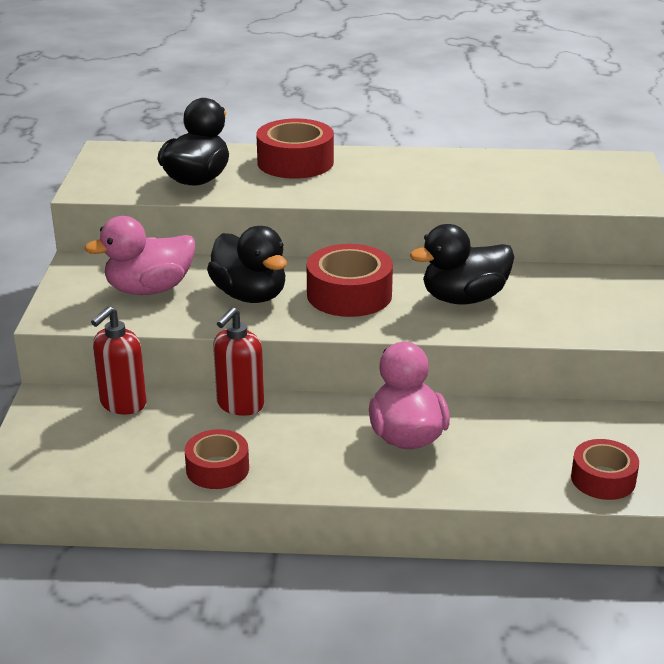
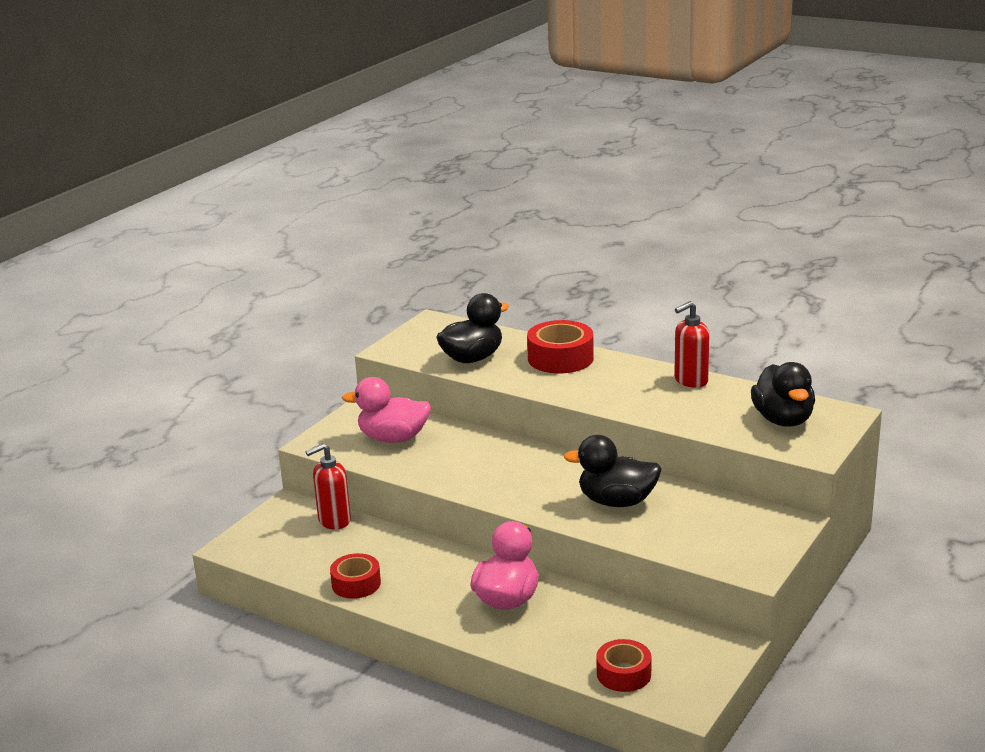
camera: 30 degrees right, 5 degrees down
(240, 405) = (411, 543): red soap dispenser -> red soap dispenser (690, 381)
(250, 295) = (458, 460): black duck -> black duck (783, 420)
(349, 294) = (532, 477): red tape -> none

